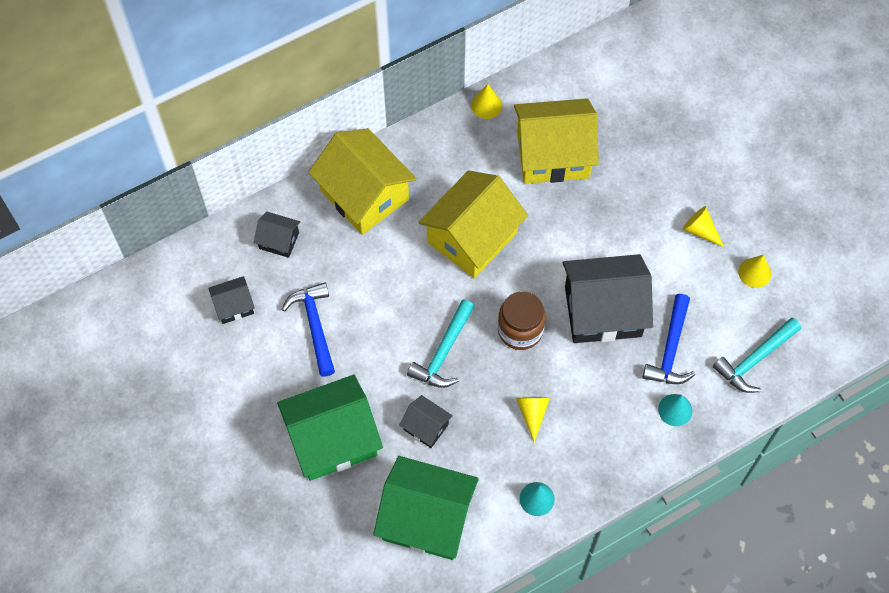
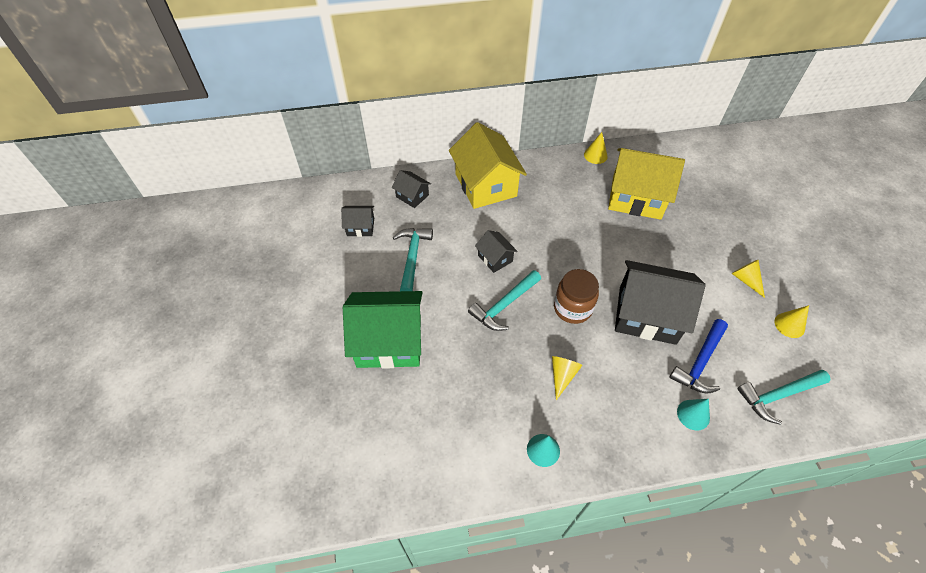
camera: 20 degrees right, 10 degrees down
(314, 326) = (412, 257): blue hammer -> turquoise hammer
(426, 427) = (468, 357): black house -> black house (495, 258)
(426, 518) = (439, 432): green house -> none
(472, 237) = (556, 233): yellow house -> none

